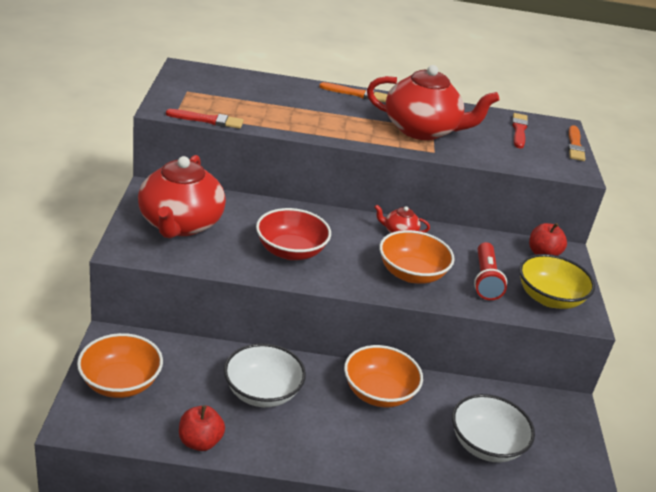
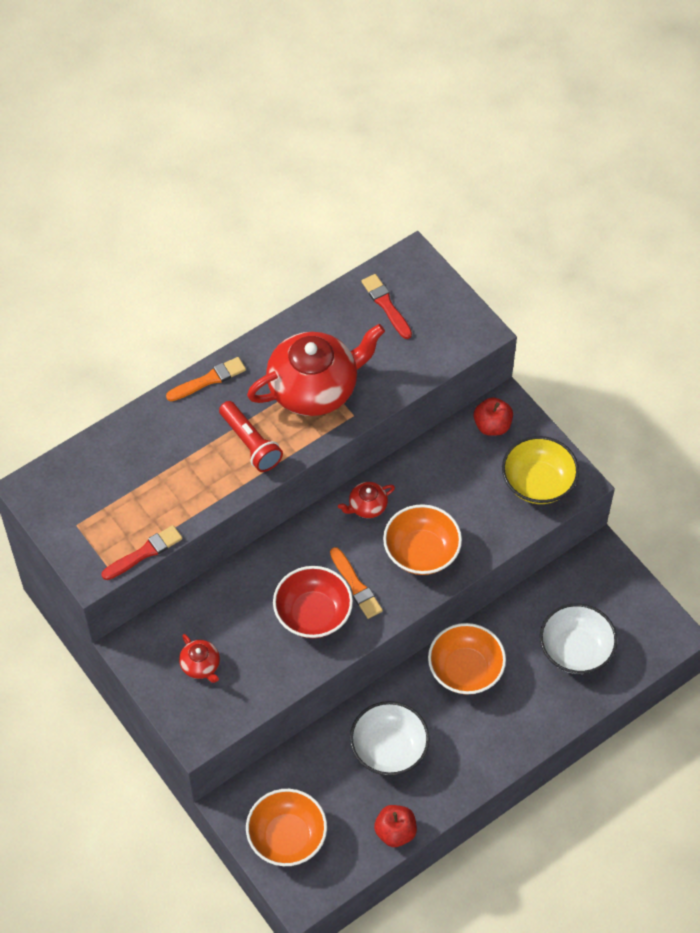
camera: 35 degrees left, 25 degrees up
(180, 224) = (201, 665): red teapot -> red teapot, size x0.43
(485, 280) = (478, 505): red flashlight -> red flashlight (250, 443)
(575, 145) = (447, 286): orange brush -> orange brush (356, 585)

